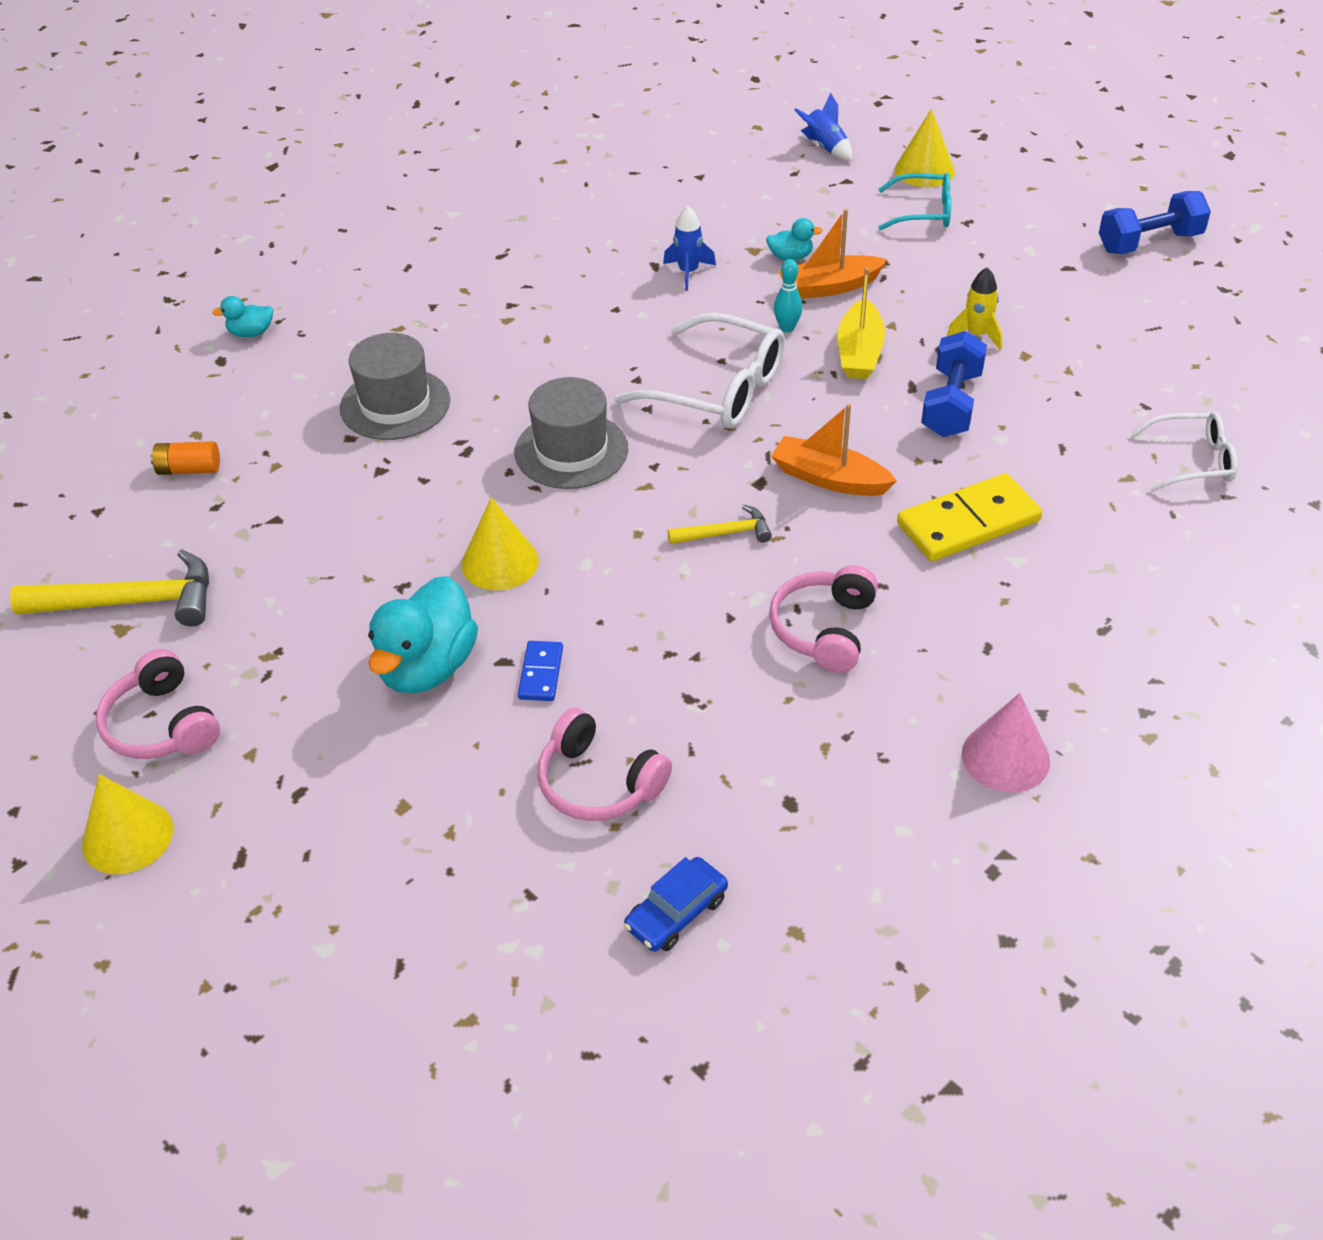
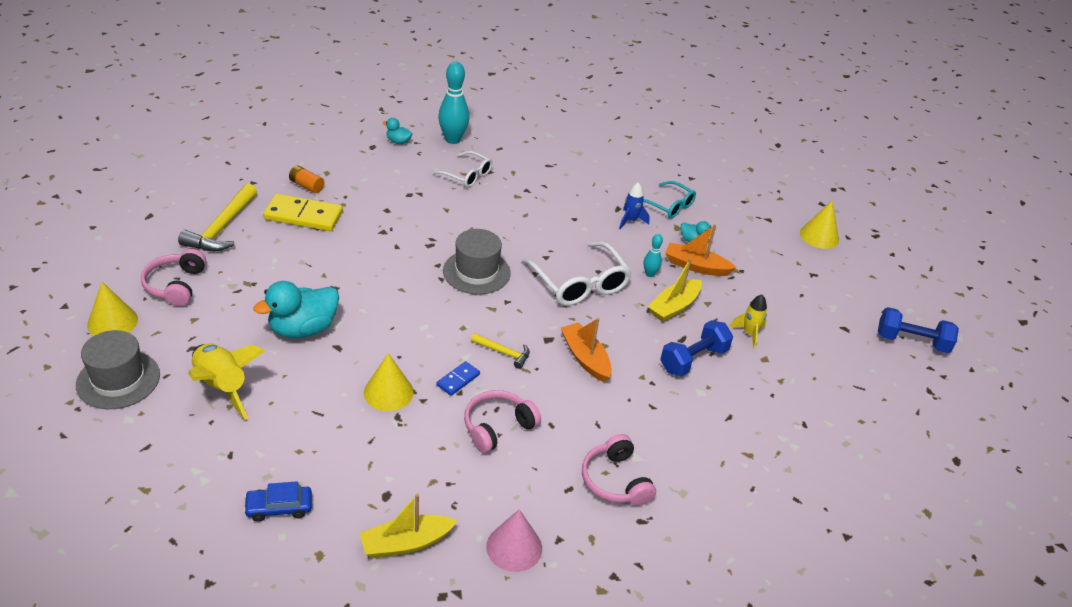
camera: 30 degrees right, 5 degrees down
(131, 602) = (222, 228): yellow hammer -> yellow hammer turned 75 degrees clockwise
(327, 289) = (453, 139): none -> turquoise bowling pin
(395, 404) = (423, 206): grey hat -> grey hat (118, 380)
(408, 816) = (222, 387): none -> yellow rocket
(500, 562) = (386, 302): yellow cone -> yellow cone (388, 392)
(541, 673) = (346, 362): blue domino -> blue domino (458, 380)
(598, 783) = (314, 427): pink headphones -> pink headphones (615, 481)
(825, 148) = (776, 197): blue rocket -> none
(880, 842) = (406, 543): none -> yellow boat
(923, 212) = (793, 256): turquoise glasses -> turquoise glasses (669, 205)
(968, 522) = (632, 422): yellow domino -> yellow domino (303, 215)
(1191, 461) = (797, 468): white glasses -> white glasses (467, 175)

